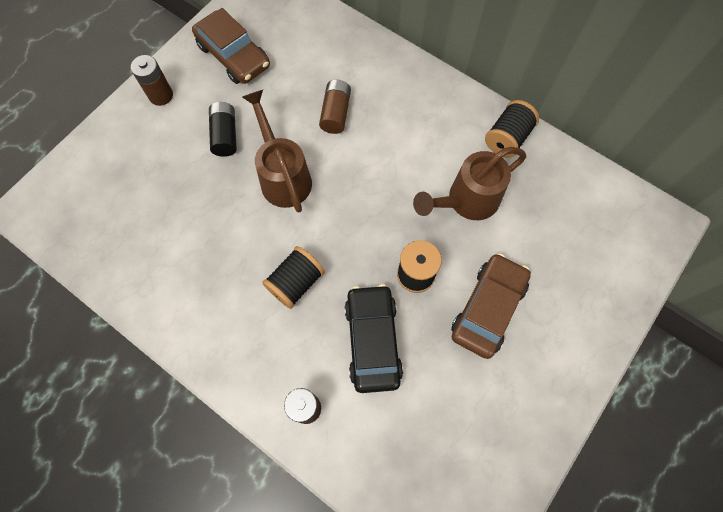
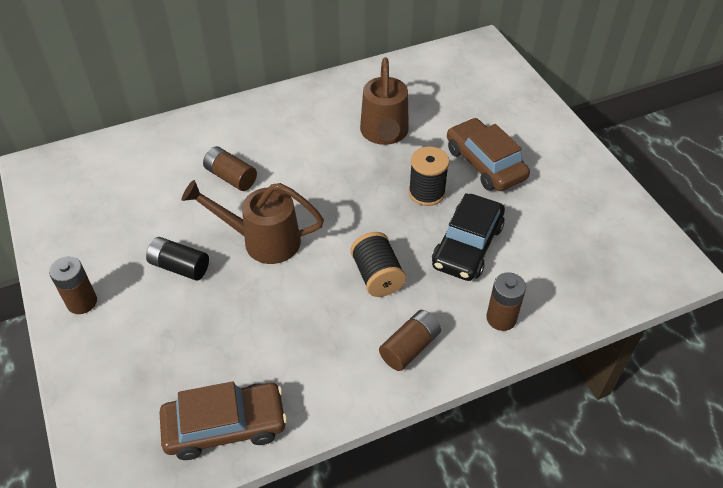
camera: 60 degrees left, 20 degrees down
(233, 56) = (95, 224): brown car -> brown car (225, 426)
(236, 346) = (409, 347): none -> brown battery
(373, 340) = (467, 246): black car -> black car turned 90 degrees counterclockwise
(507, 138) = (348, 87): black spool -> none

